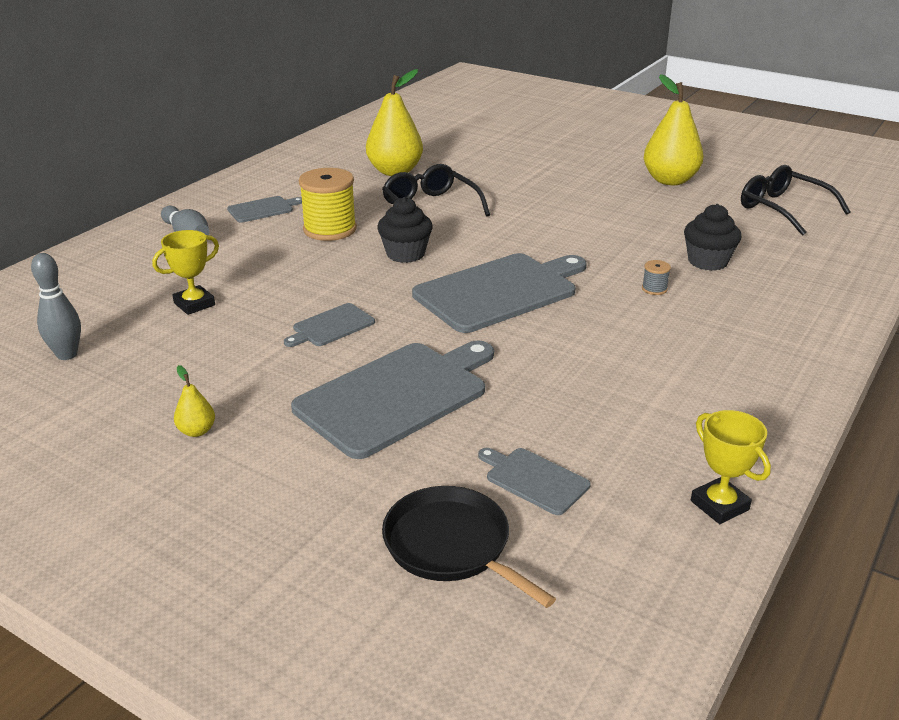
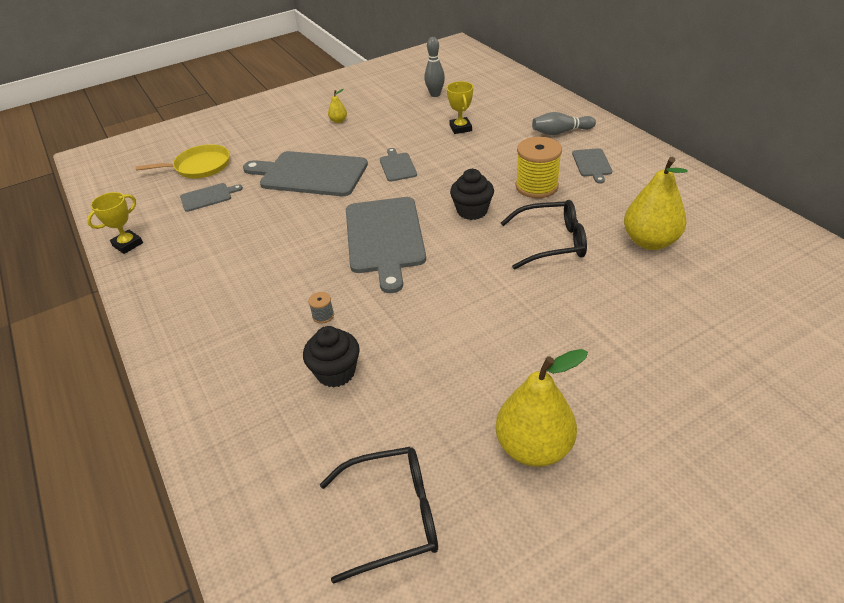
camera: 120 degrees right, 10 degrees up
(396, 396) = (310, 174): grey cutting board -> grey cutting board turned 120 degrees clockwise
(451, 546) = (199, 166): black pan -> yellow pan
(719, 505) = (127, 244): yellow trophy -> yellow trophy turned 45 degrees counterclockwise

